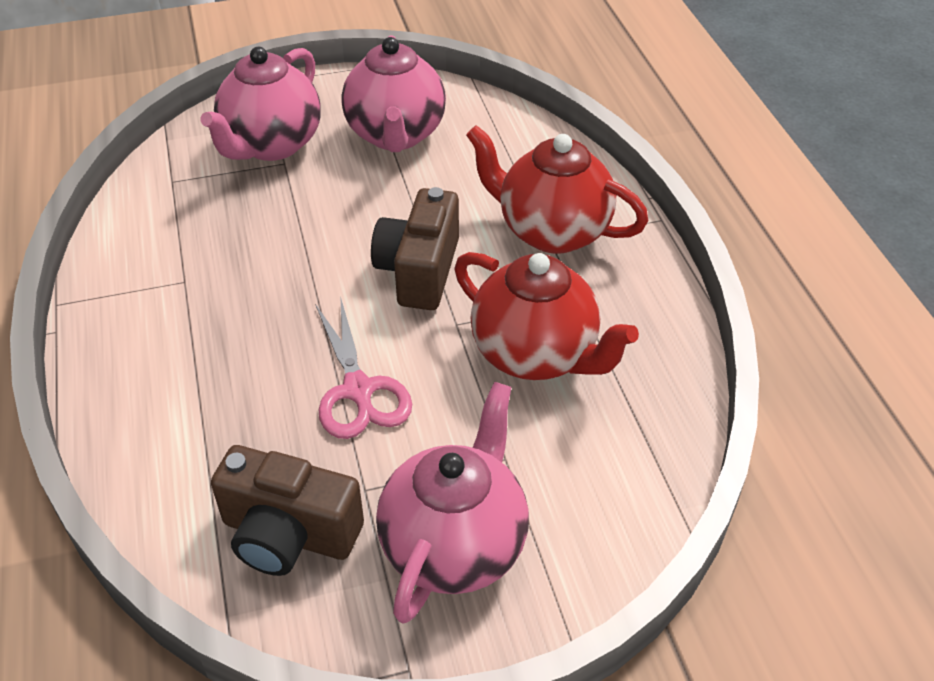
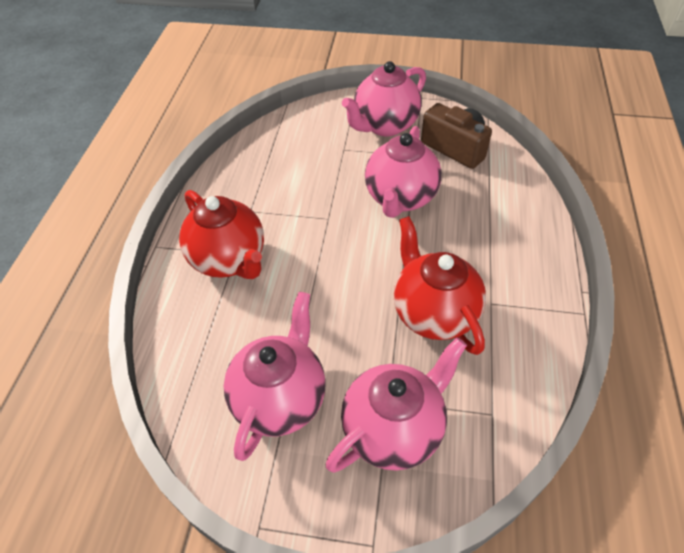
camera: 155 degrees left, 5 degrees up
(358, 390) = (400, 198): pink scissors -> pink teapot
(419, 271) = (331, 259): brown camera -> none
(536, 355) = (296, 188): red teapot -> red teapot (433, 313)

